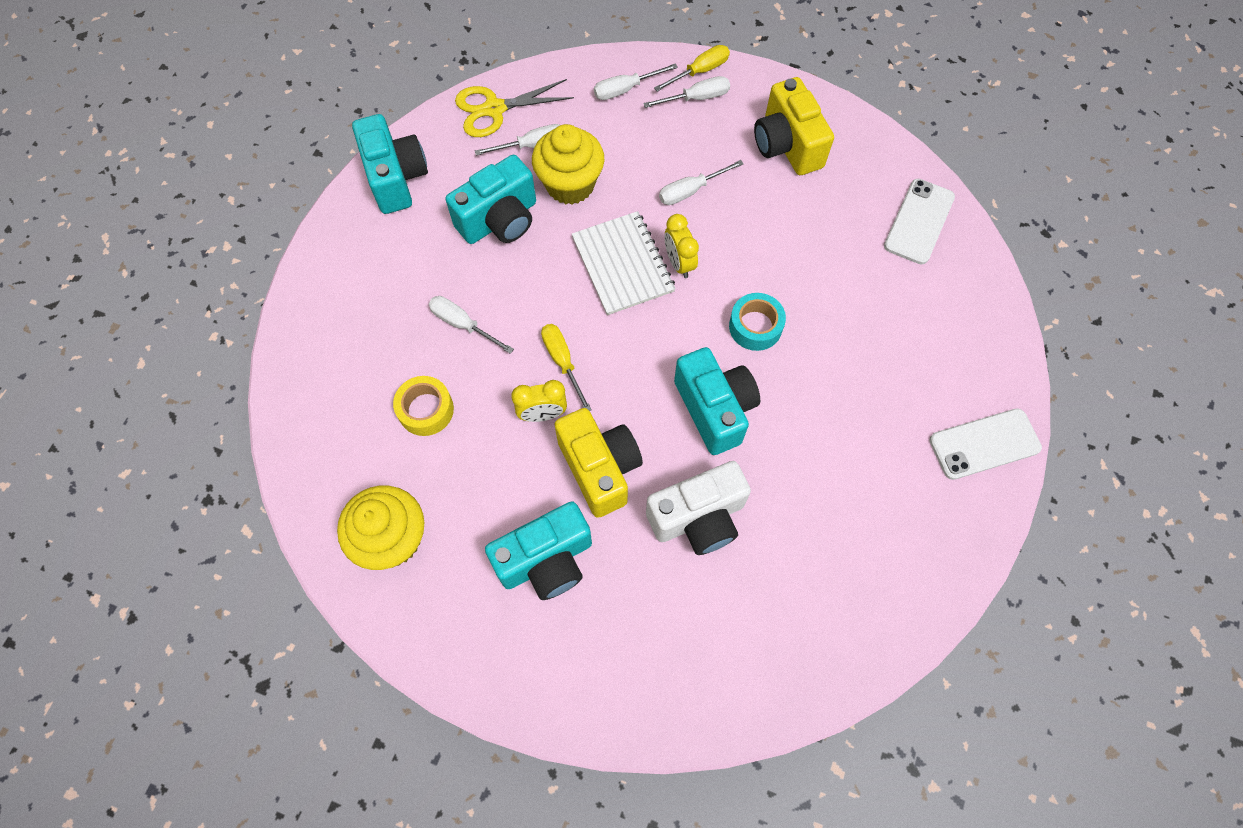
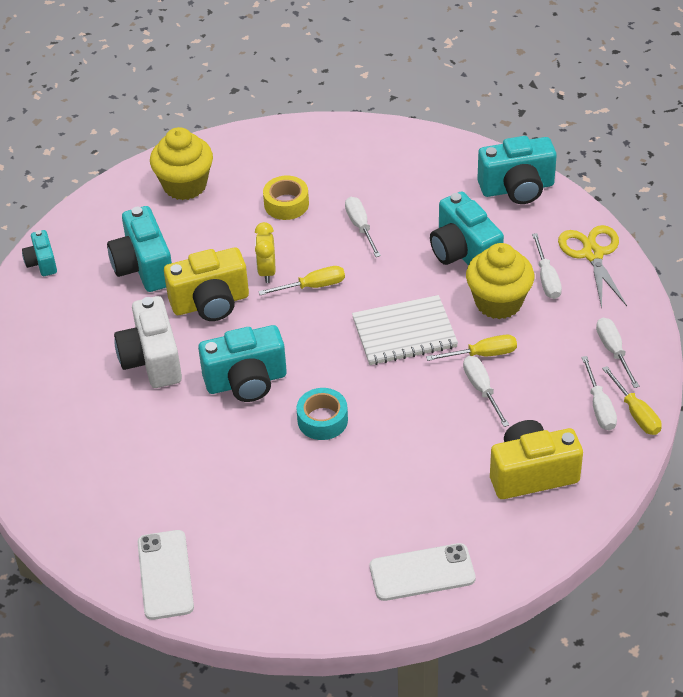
camera: 100 degrees right, 20 degrees down
(463, 324) = (360, 227): white screwdriver -> white screwdriver turned 60 degrees counterclockwise
(548, 699) = (42, 263): none -> turquoise camera
(644, 193) = (482, 354): none -> yellow screwdriver
(679, 263) = (400, 372): yellow clock -> none
(919, 221) = (422, 572): white phone -> white phone turned 45 degrees counterclockwise

